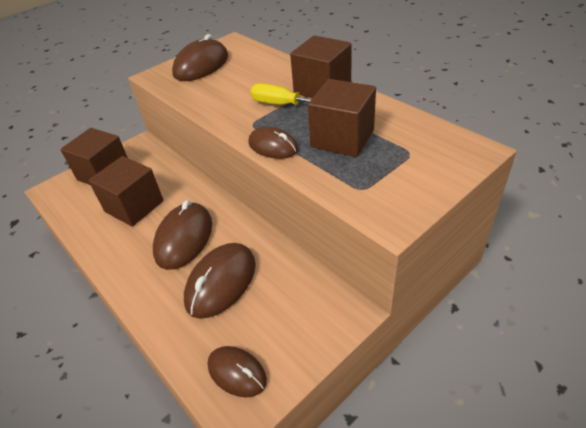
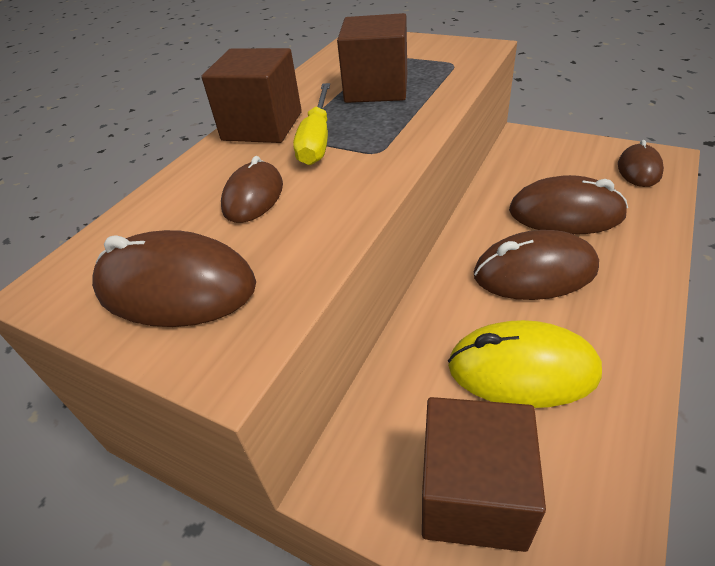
camera: 110 degrees left, 0 degrees up
(134, 206) = (522, 369): brown cube -> yellow mouse
(273, 146) = (418, 122): brown mouse -> brown mouse (253, 196)

